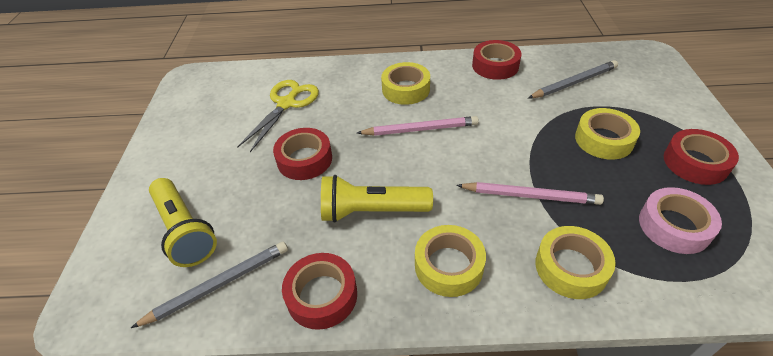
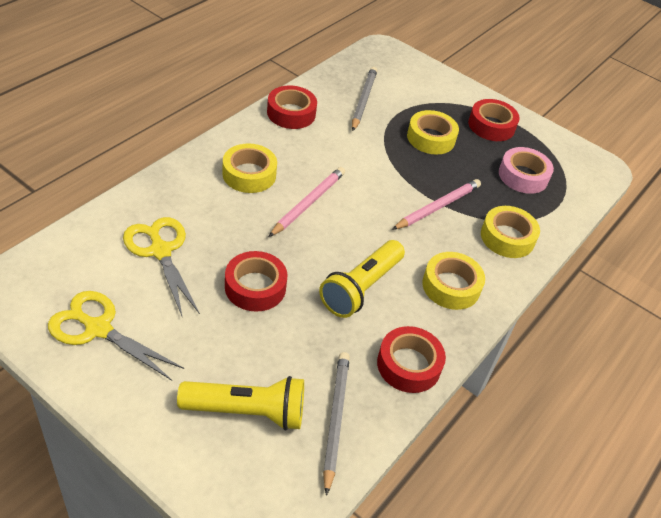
camera: 60 degrees left, 0 degrees up
(196, 124) = (98, 329): none -> yellow scissors

